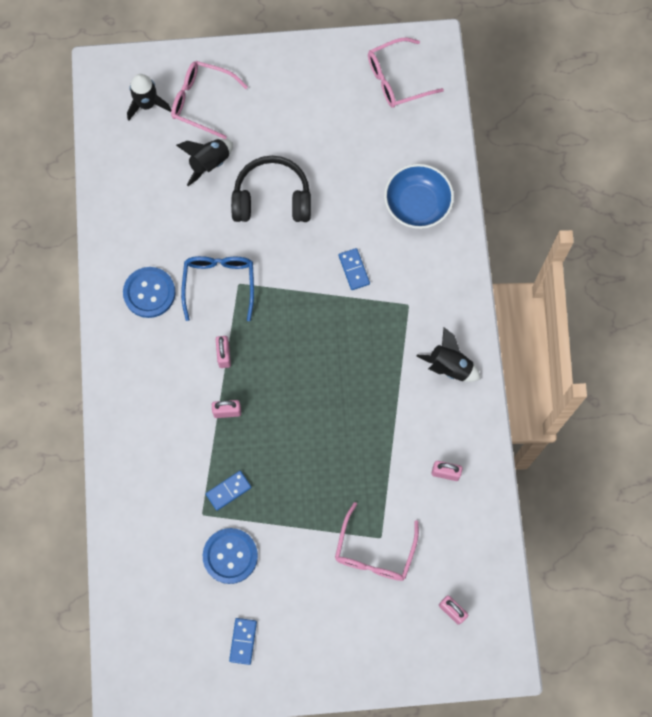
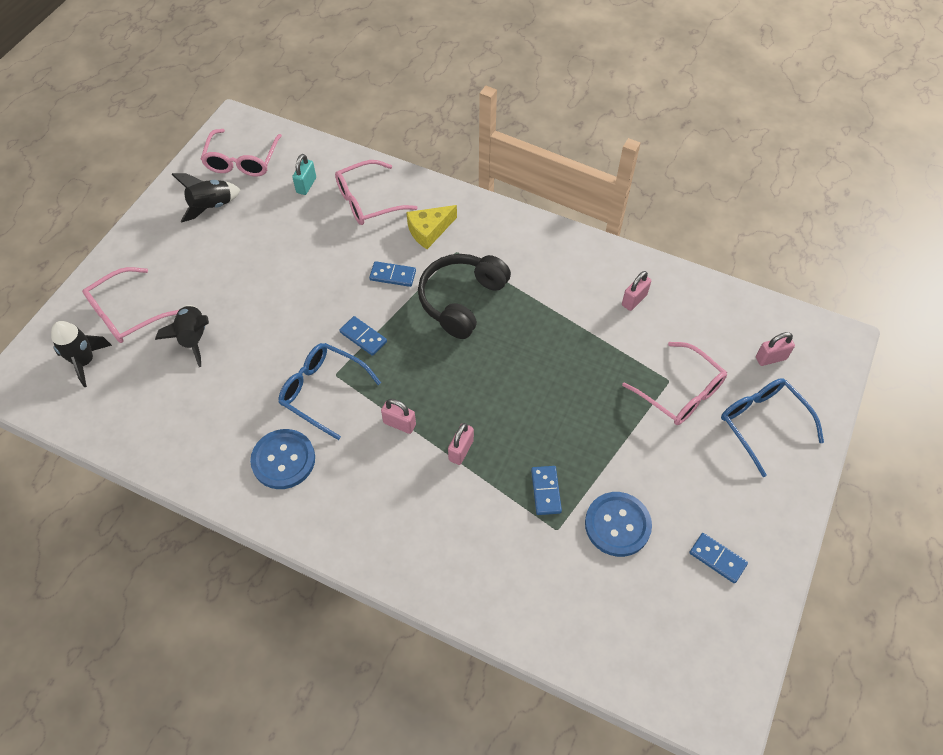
camera: 60 degrees left, 15 degrees down
(272, 199) = (273, 305): black headphones -> black headphones (461, 300)
(283, 283) = (363, 337): none -> blue domino
(382, 629) = (762, 424): none -> blue glasses
(403, 146) = (306, 185): none -> turquoise padlock
(416, 271) = (429, 231): none -> yellow cheese
(417, 204) = (368, 201): blue bowl -> pink glasses
(449, 366) = (535, 250): black rocket -> black rocket (211, 206)

